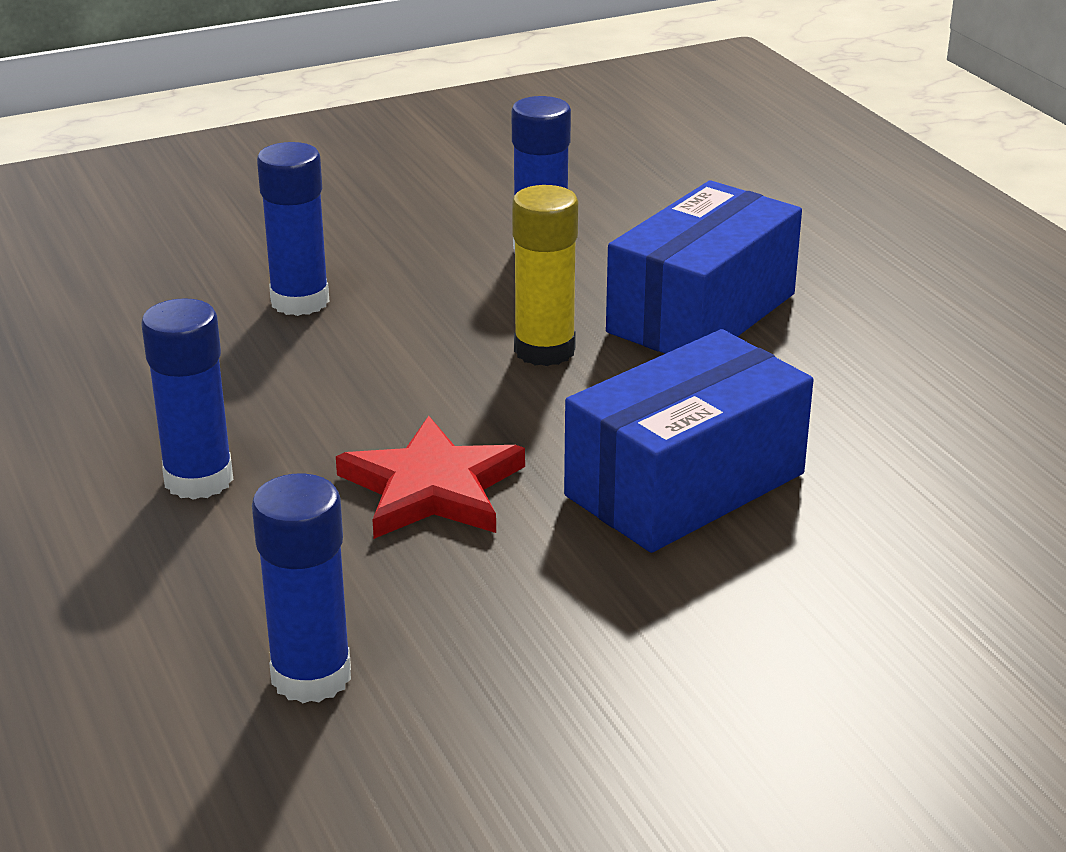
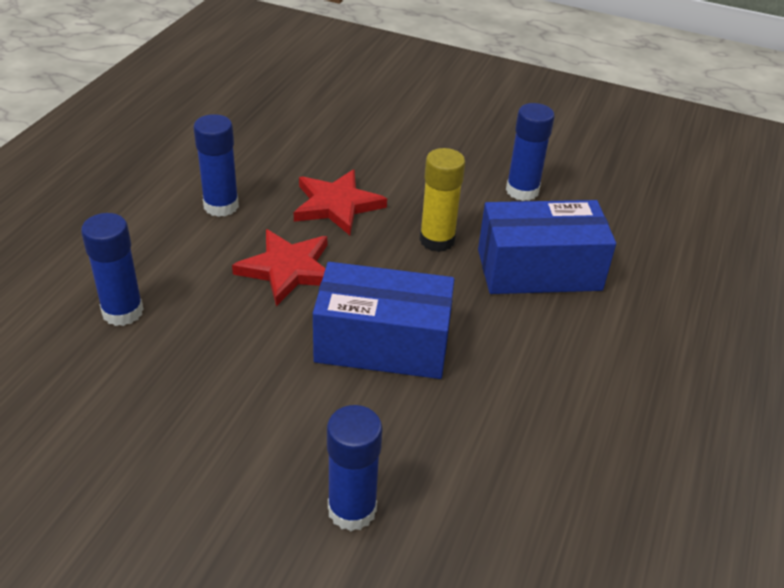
camera: 45 degrees right, 10 degrees up
(300, 301) = (381, 154): blue glue stick -> blue glue stick (352, 510)
(354, 387) = (336, 205): none -> red star

